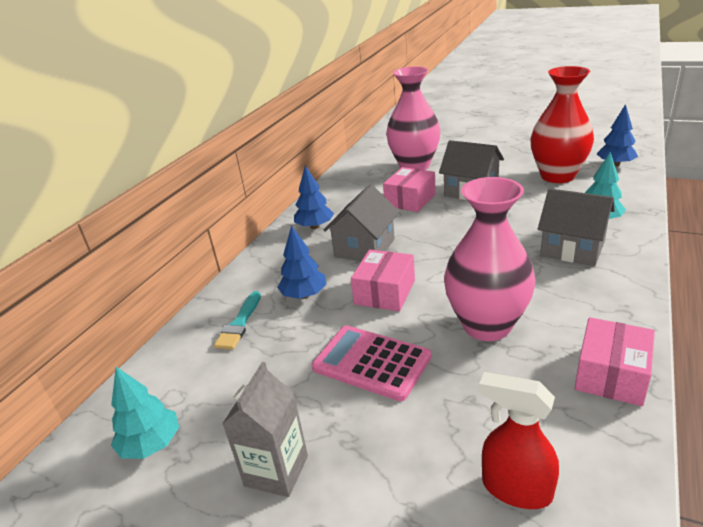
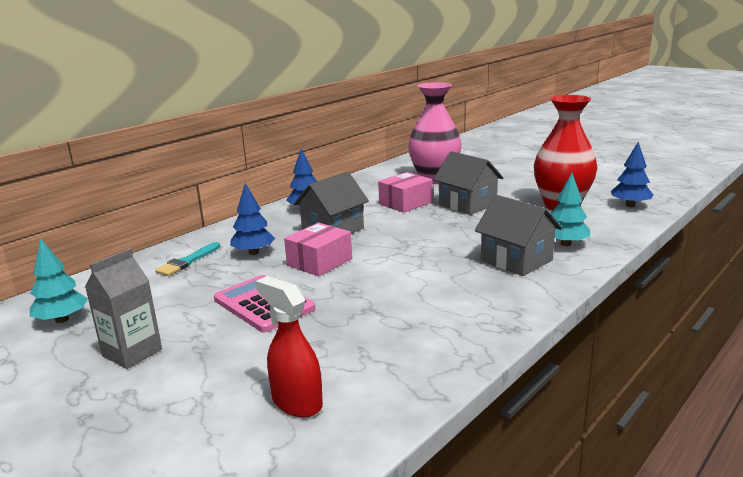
camera: 15 degrees right, 10 degrees down
(487, 325) = (381, 299): pink vase -> none
(611, 374) = (454, 351): pink box -> none

